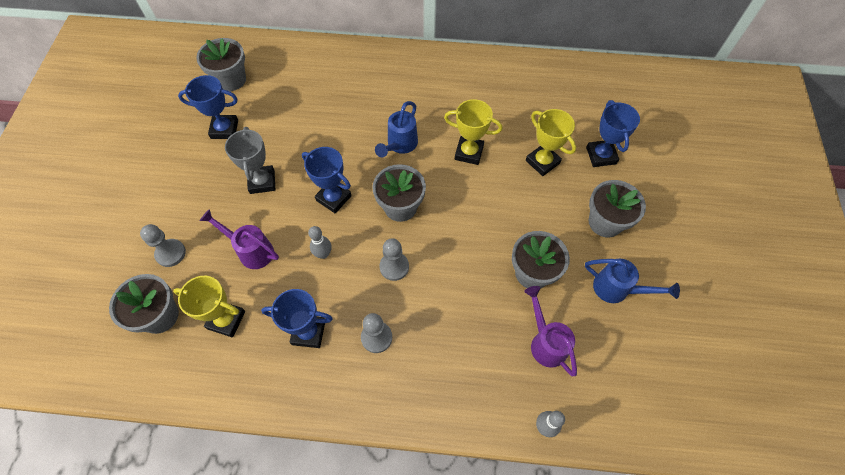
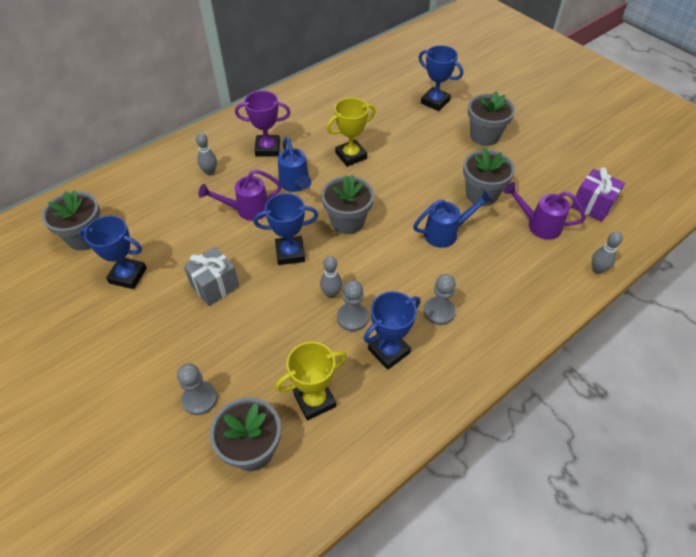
camera: 45 degrees left, 10 degrees down
(224, 129) = (128, 275): blue trophy -> blue trophy turned 60 degrees clockwise
(251, 250) = (270, 338): purple watering can -> purple watering can (247, 210)
(262, 182) = (215, 286): grey trophy -> grey gift
(355, 88) = (210, 172): none -> grey bowling pin
(394, 267) = (393, 260): grey pawn -> grey pawn (352, 318)
(415, 98) = (267, 148): none -> purple trophy
(542, 162) = (405, 129): yellow trophy -> none
(617, 289) = (537, 166): blue watering can -> blue watering can (446, 233)
(619, 369) = (592, 205): none -> purple gift

